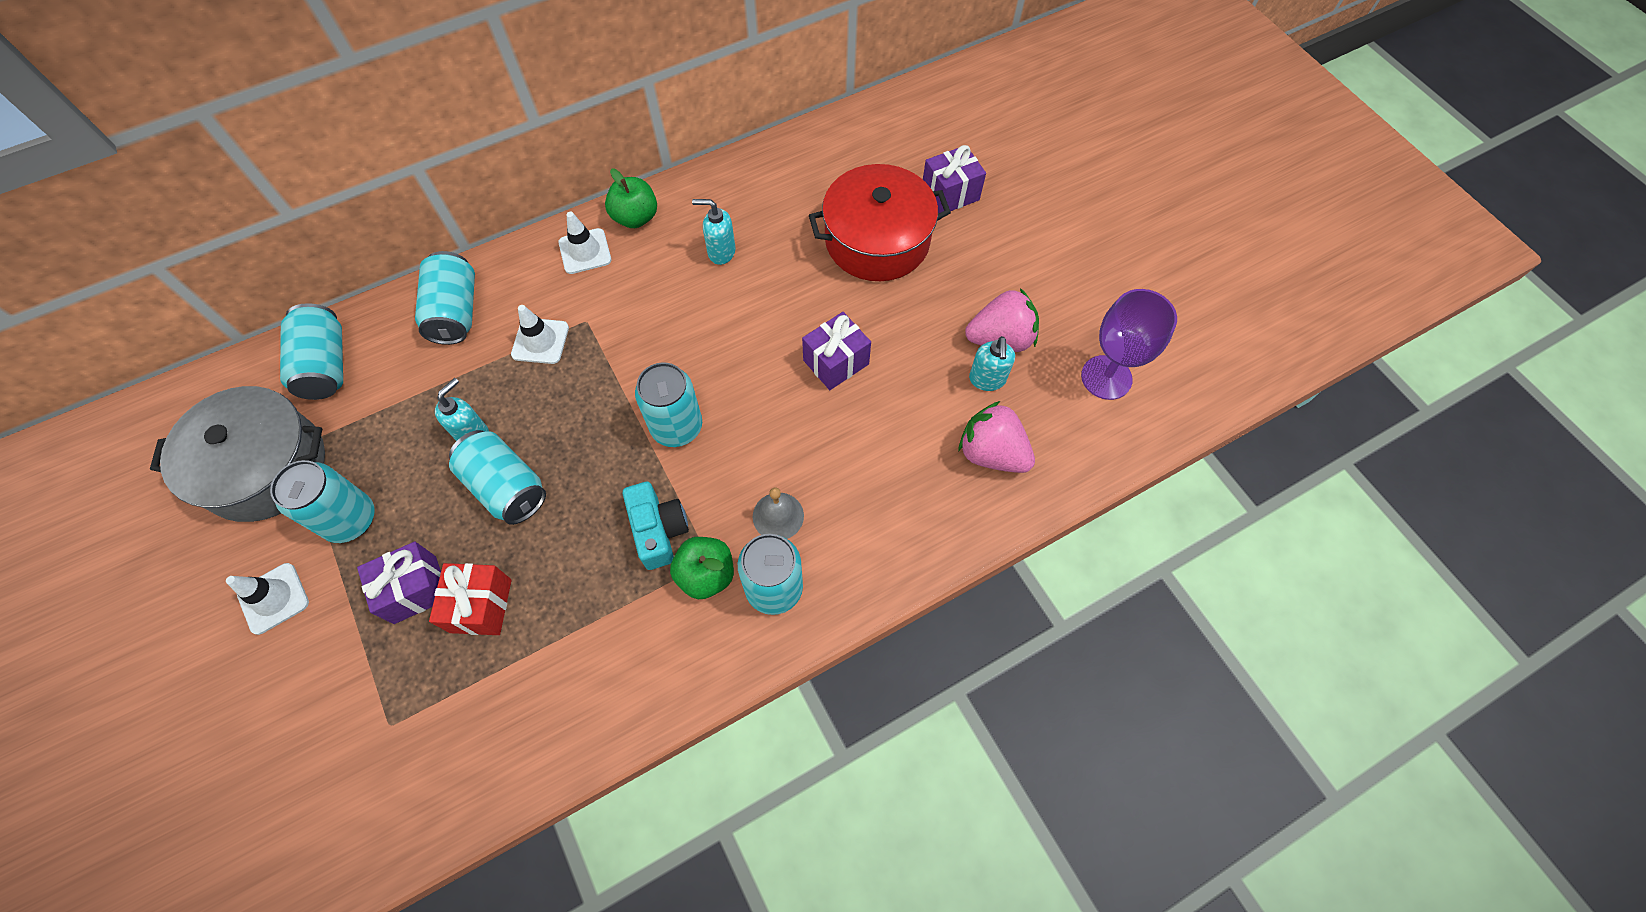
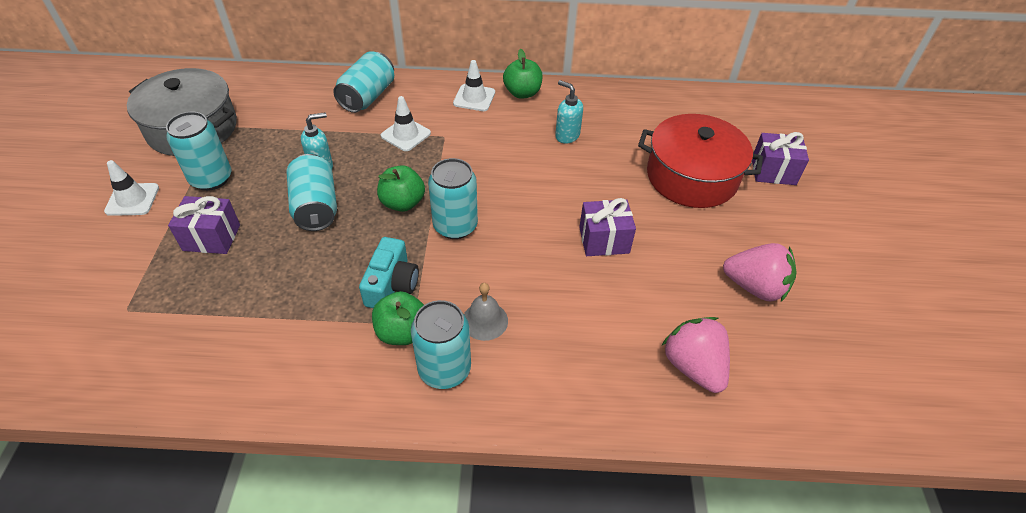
camera: 30 degrees right, 15 degrees down
(326, 365) = (271, 92): turquoise can -> none
(481, 605) = (241, 269): red gift -> none
(600, 430) = (402, 203): none -> green apple
(987, 380) = (724, 311): turquoise soap dispenser -> none
(1106, 377) = (840, 361): purple goblet -> none

